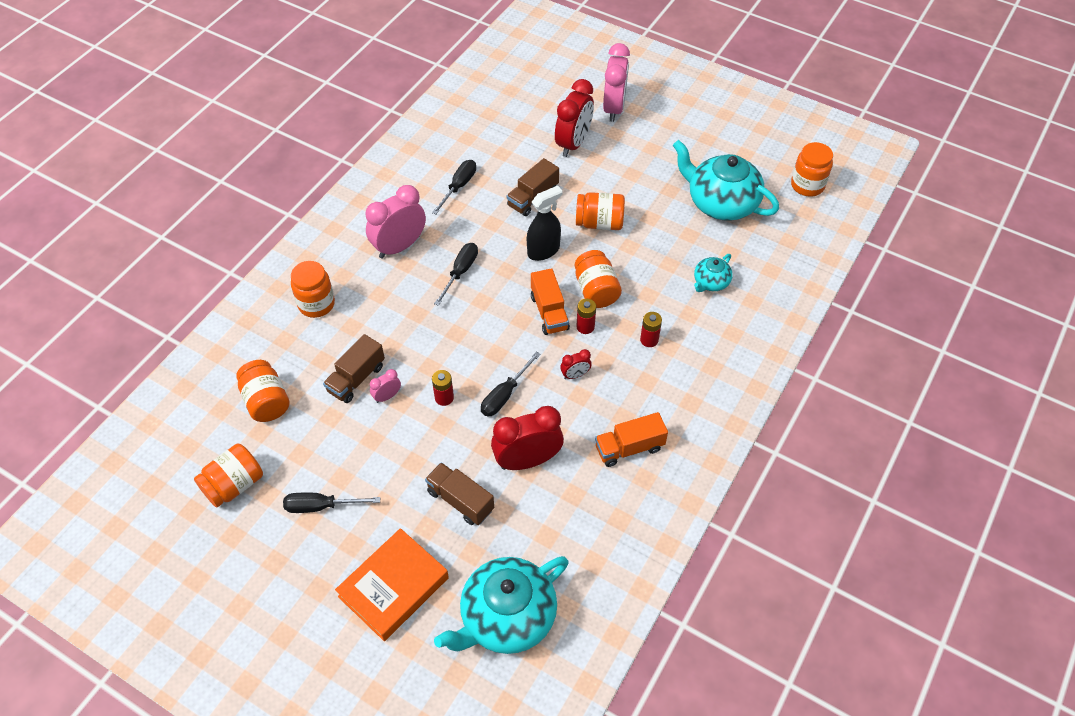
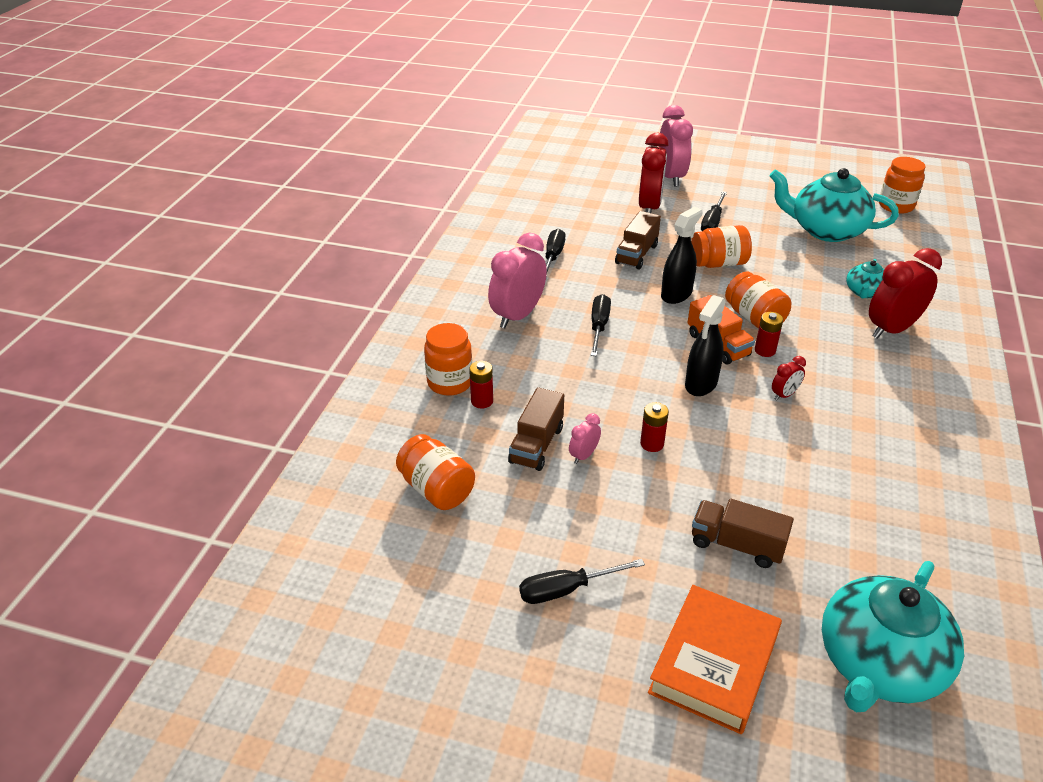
camera: 15 degrees left, 15 degrees down
(234, 485) = (438, 590): orange jar -> none
(505, 395) = (719, 428): black screwdriver -> black screwdriver (712, 222)
(513, 349) = (701, 384): none -> black spray bottle
(527, 460) = (788, 486): red clock -> red clock (892, 329)
(629, 448) = (891, 451): orange truck -> none
(649, 340) = (839, 350): red battery -> red battery (482, 401)

